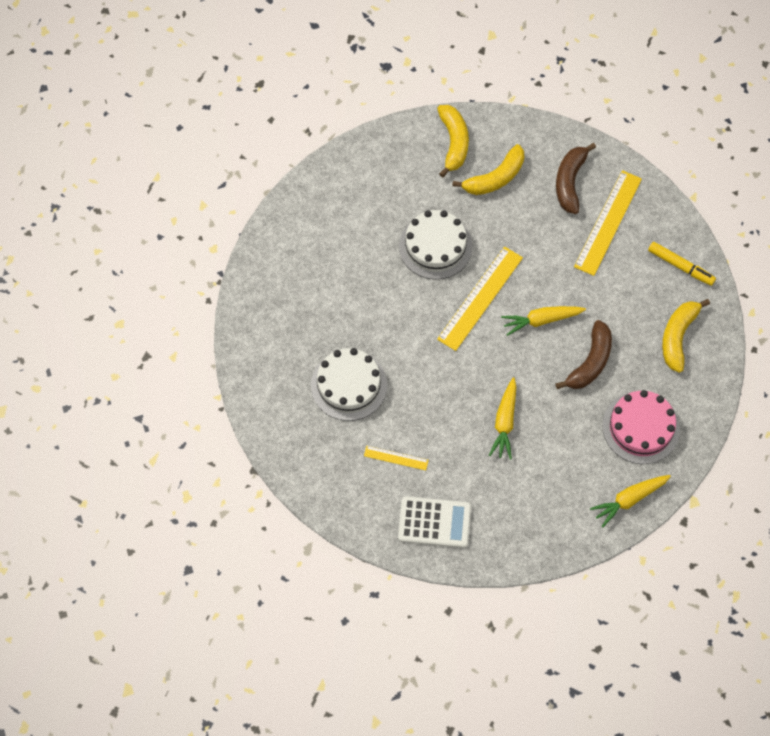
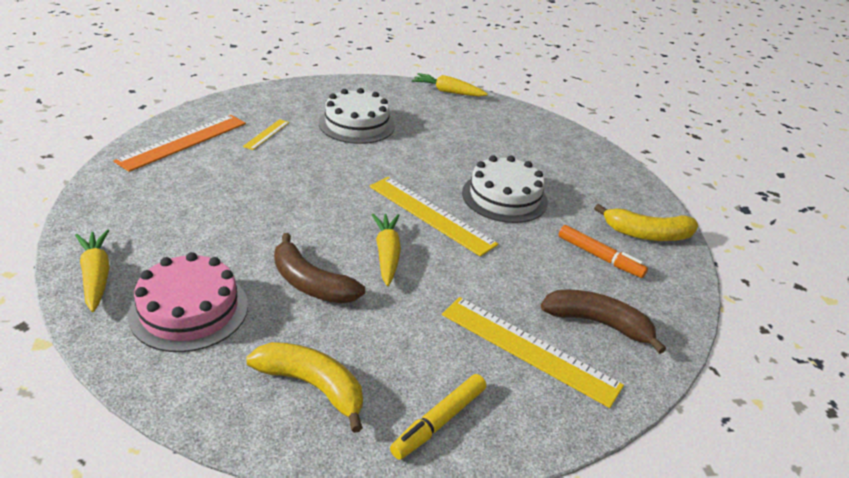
camera: 95 degrees right, 30 degrees down
(434, 522) = (184, 142): white calculator -> orange ruler
(495, 178) = (599, 256): yellow banana -> orange marker
(505, 422) = (266, 202): yellow carrot -> yellow carrot (448, 92)

